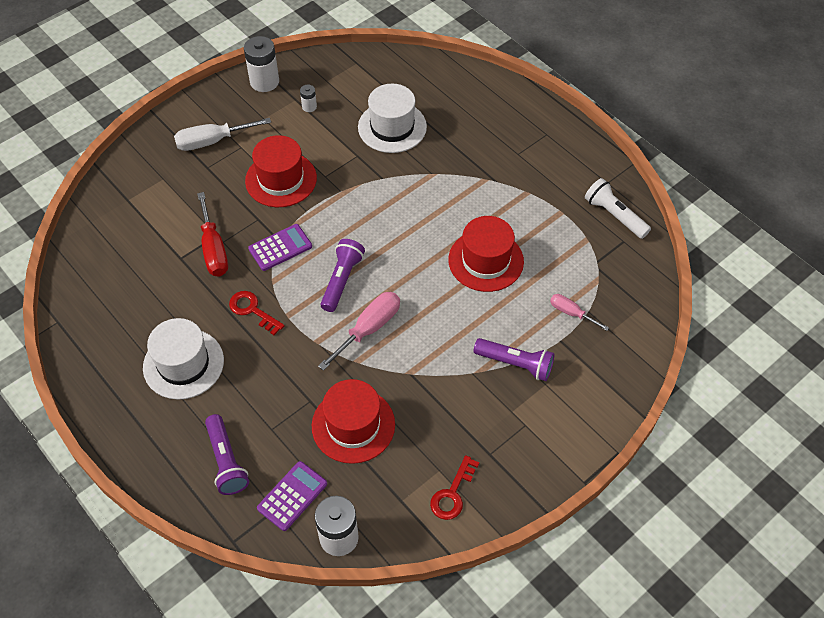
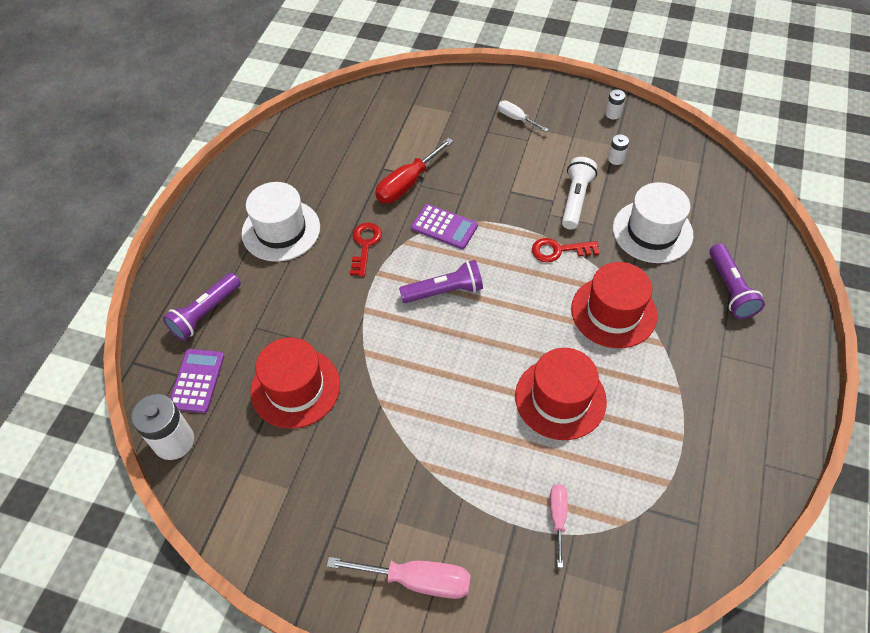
camera: 60 degrees right, 0 degrees up
(212, 141) = (516, 118): white screwdriver -> white screwdriver, size x0.59
(264, 82) = (613, 114): white battery -> white battery, size x0.50
(281, 179) = (517, 185): red hat -> red hat (613, 312)
(292, 496) = (197, 381): purple calculator -> purple calculator turned 90 degrees counterclockwise
(369, 329) = (407, 342): pink screwdriver -> pink screwdriver (417, 580)
(452, 493) = (269, 515): red key -> red key (559, 250)
(515, 364) = (454, 494): purple flashlight -> purple flashlight (730, 289)
(614, 215) = (725, 496): white flashlight -> white flashlight (575, 200)

